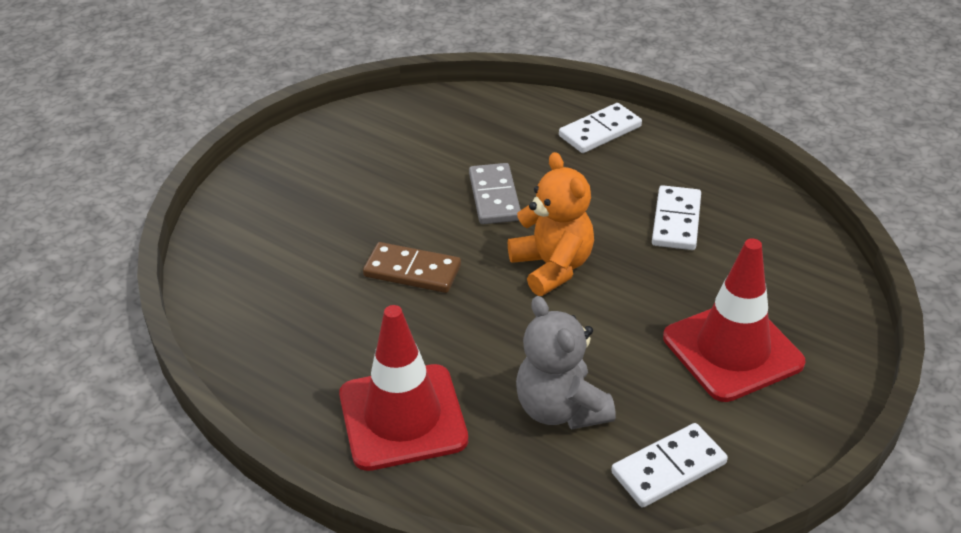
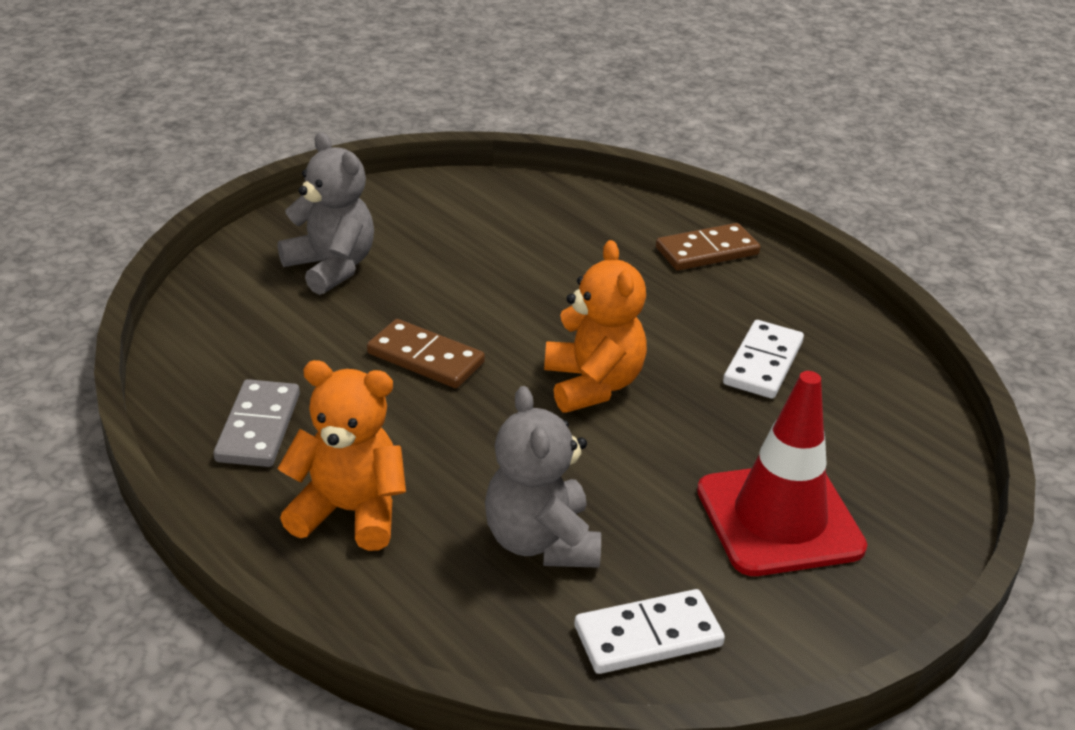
camera: 10 degrees right, 5 degrees down
(304, 205) = (331, 267): none -> grey teddy bear
(402, 417) = (349, 512): red traffic cone -> orange teddy bear
(494, 197) = (553, 298): grey domino -> grey domino (258, 427)
(600, 131) = (707, 251): white domino -> brown domino

